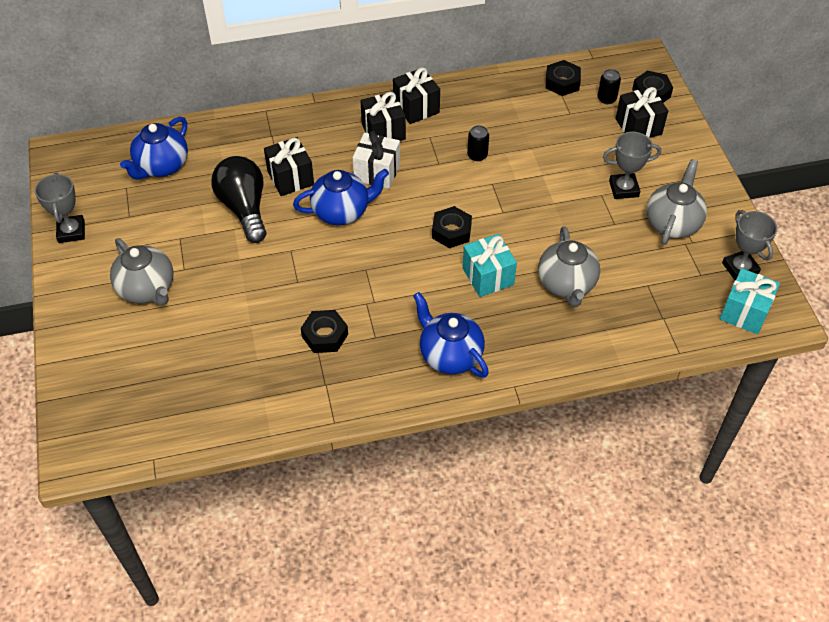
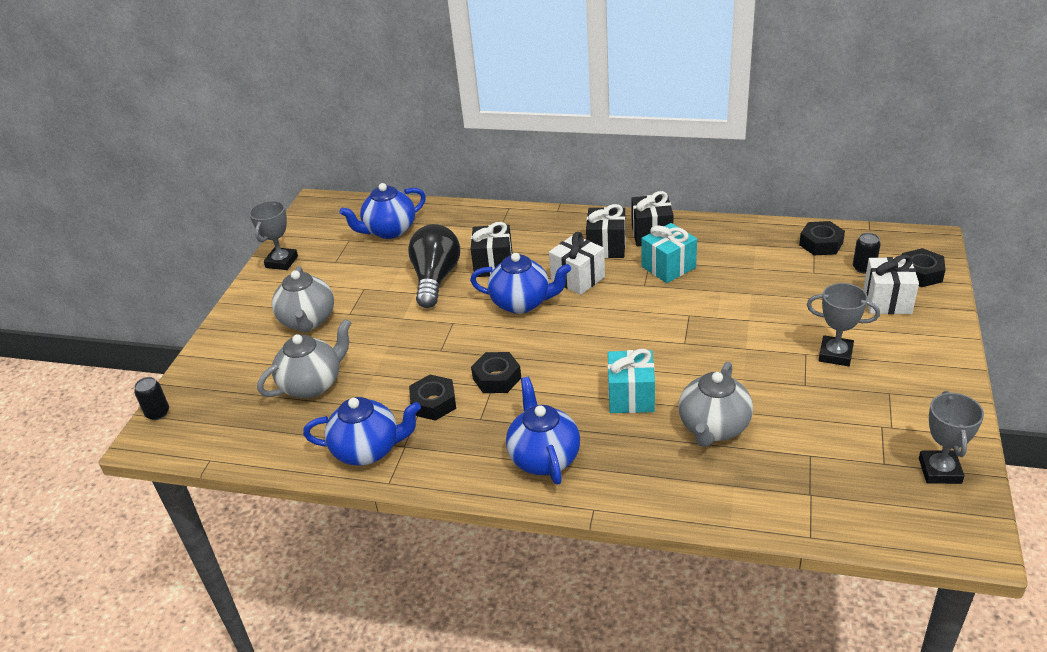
camera: 30 degrees right, 15 degrees down
(296, 399) = (368, 450): none -> blue teapot
(451, 231) = (619, 346): black nut -> black nut (497, 378)
(477, 155) = (688, 287): black can -> black can (158, 413)
(638, 126) = (887, 301): black gift -> white gift
(672, 223) = (876, 402): grey teapot -> grey teapot (312, 384)
(744, 312) = (921, 519): turquoise gift -> turquoise gift (668, 267)

